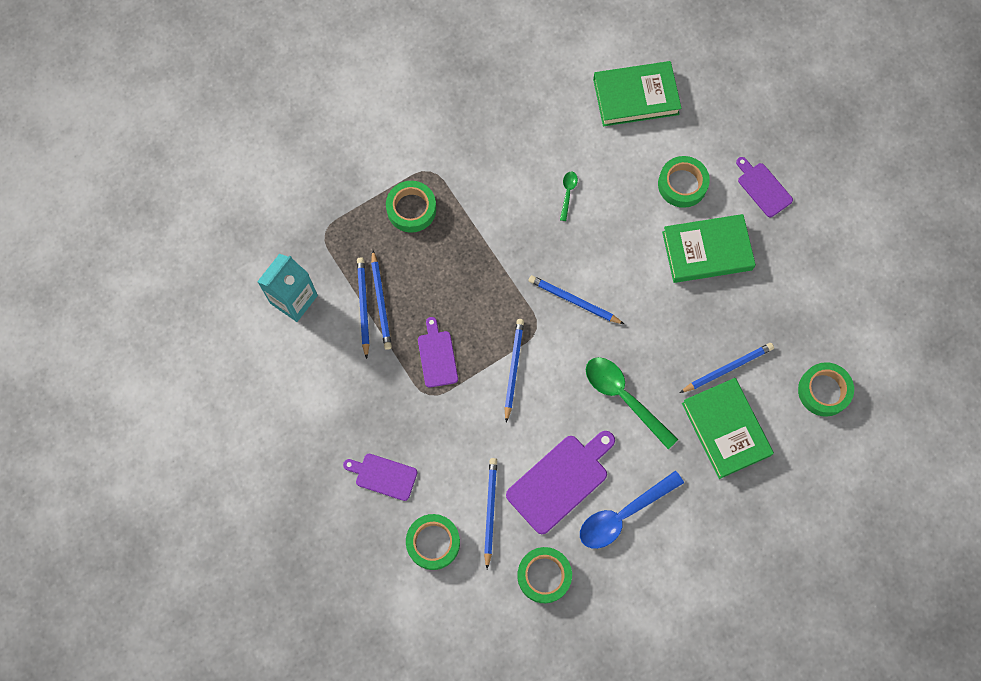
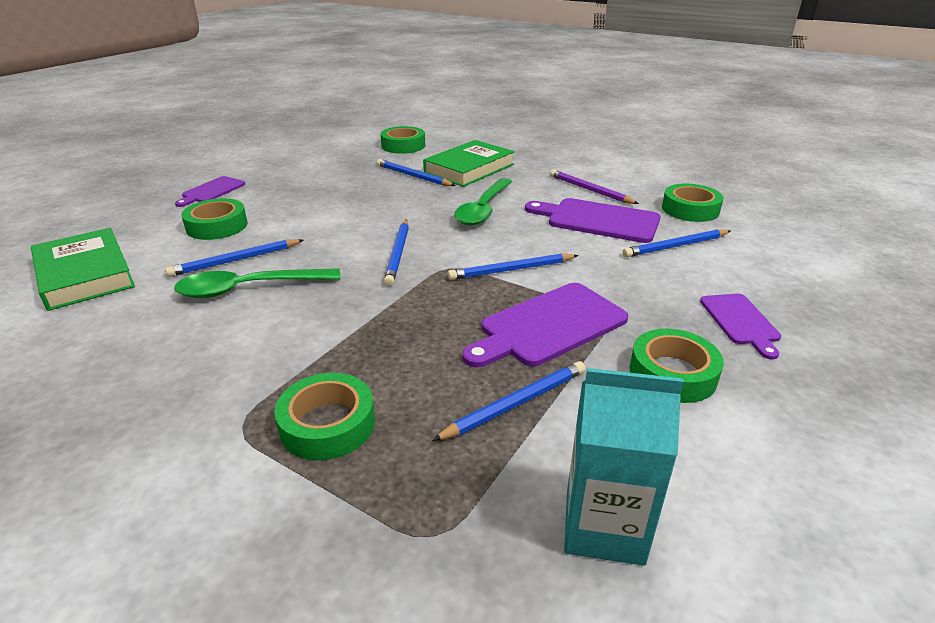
camera: 115 degrees left, 40 degrees down
(363, 306) = (539, 421): blue pencil -> blue pencil (236, 260)
(433, 542) = (754, 268): green tape -> green tape (672, 373)
(437, 356) = (548, 326): purple cutting board -> purple cutting board, size x1.67
(568, 193) = (249, 289): green spoon -> green spoon, size x2.13
(623, 514) = (590, 190): blue spoon -> purple pencil
(707, 251) = (296, 202): green book -> none

